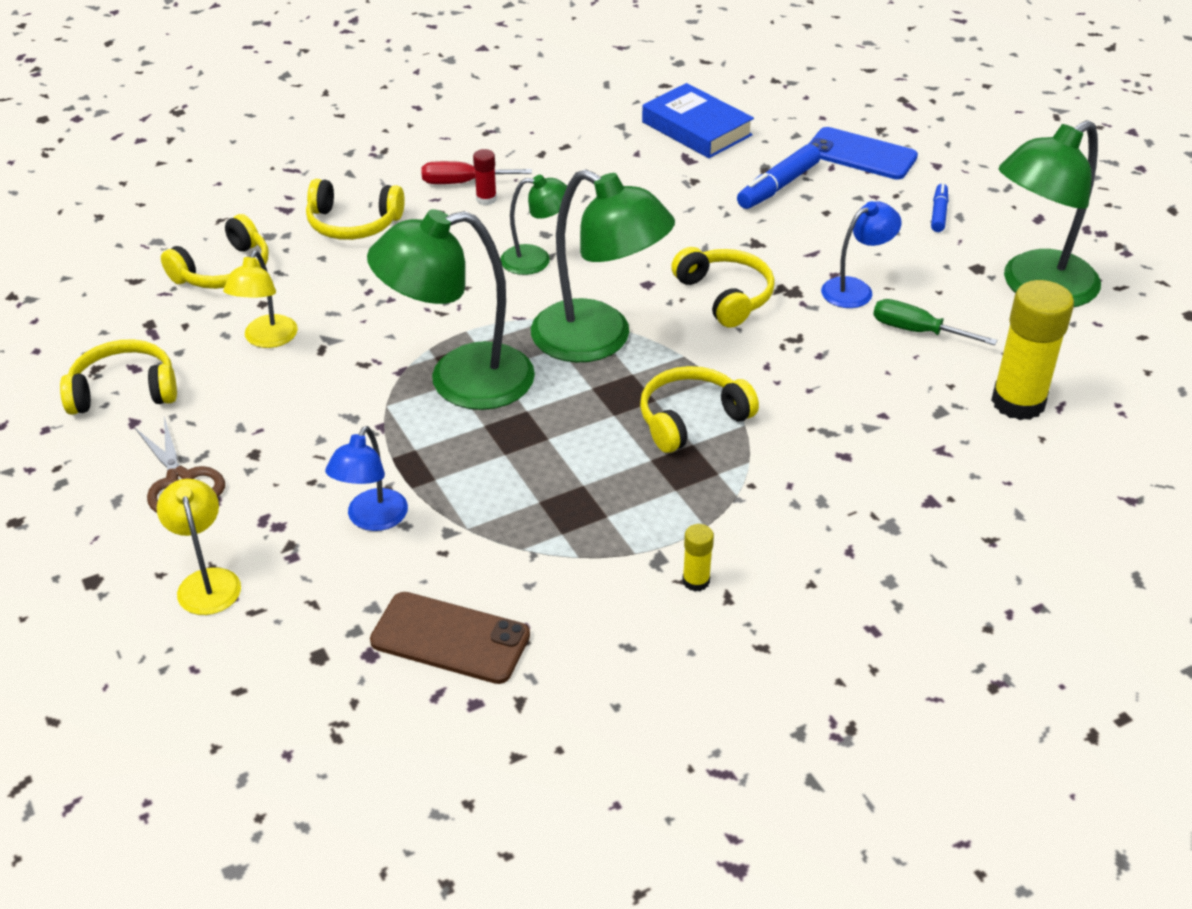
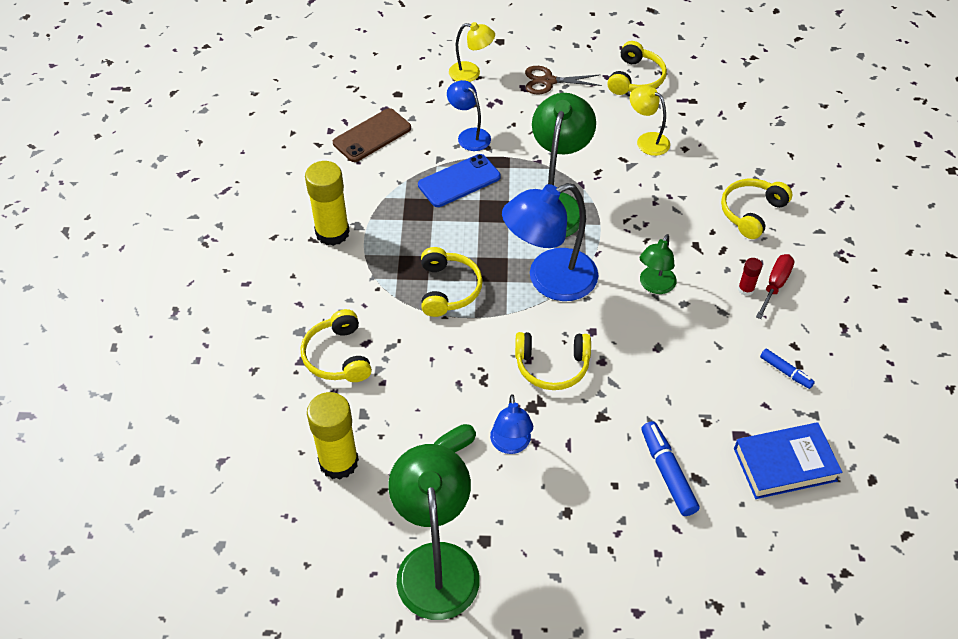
camera: 120 degrees right, 10 degrees up
(224, 271) = (729, 142): yellow headphones -> yellow headphones (337, 356)
(598, 340) = (549, 280): green lamp -> blue lamp
(696, 581) = (332, 233): yellow glue stick -> yellow glue stick, size x2.18
(861, 154) = (683, 562): blue phone -> blue phone (459, 181)
(938, 213) = (568, 563): blue marker -> blue marker (785, 372)

